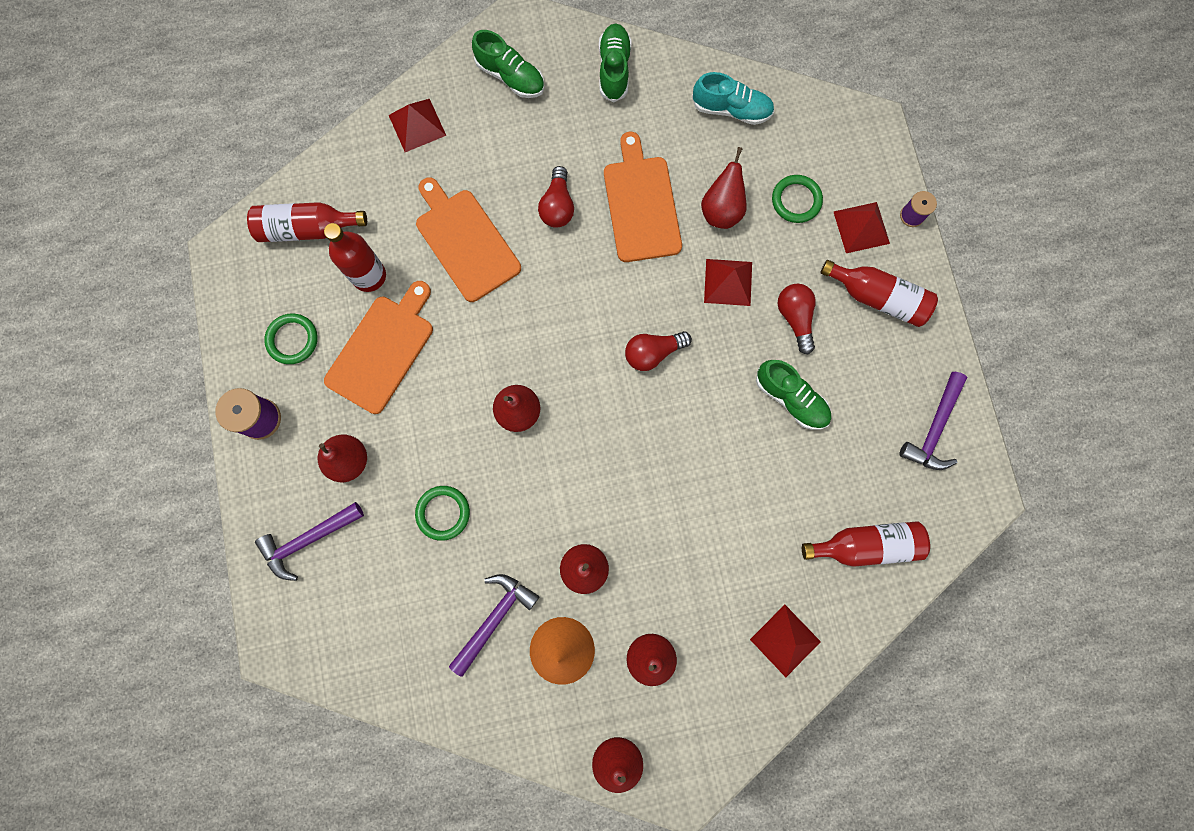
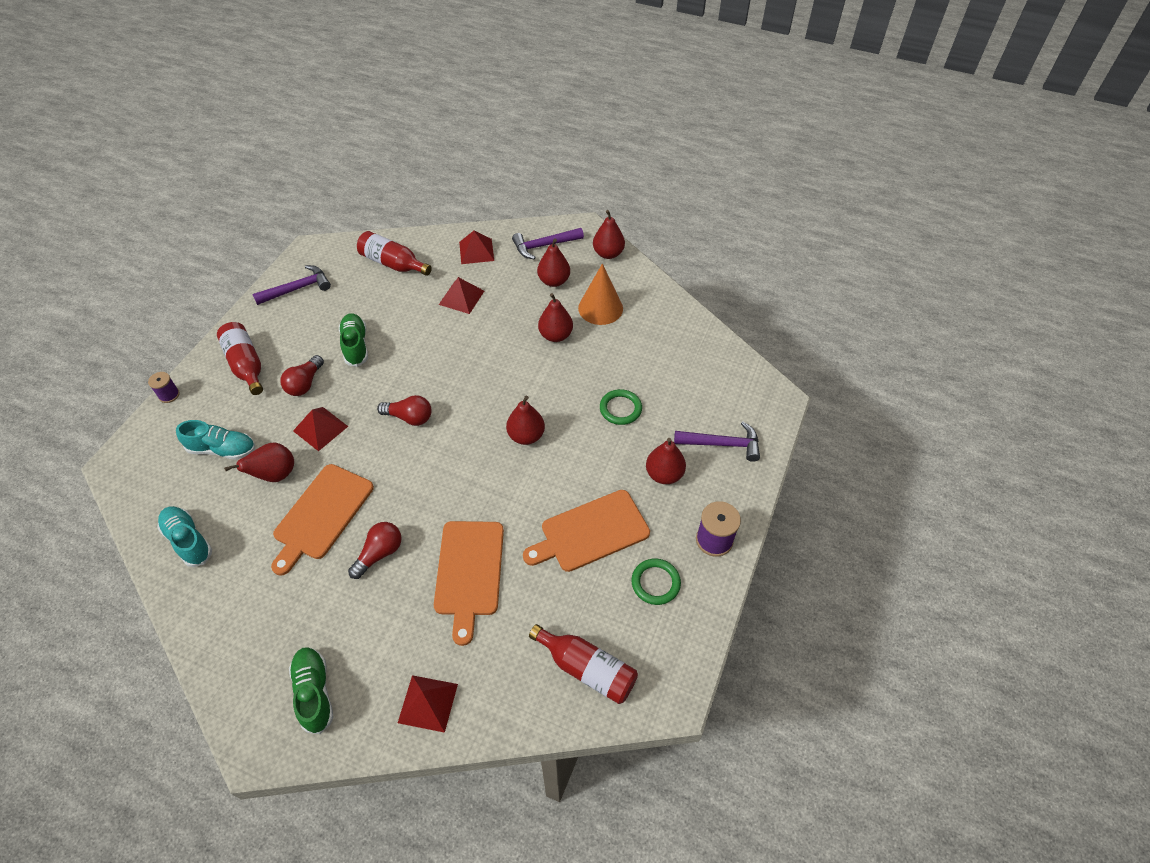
camera: 145 degrees left, 25 degrees down
(369, 276) = (563, 594): red bottle -> none
(494, 618) = (628, 341): purple hammer -> purple hammer (544, 246)
(614, 69) = (231, 637): green shoe -> none
(796, 200) = (222, 449): green ring -> turquoise shoe
(861, 227) = (205, 408): red pyramid -> red pyramid (461, 297)

